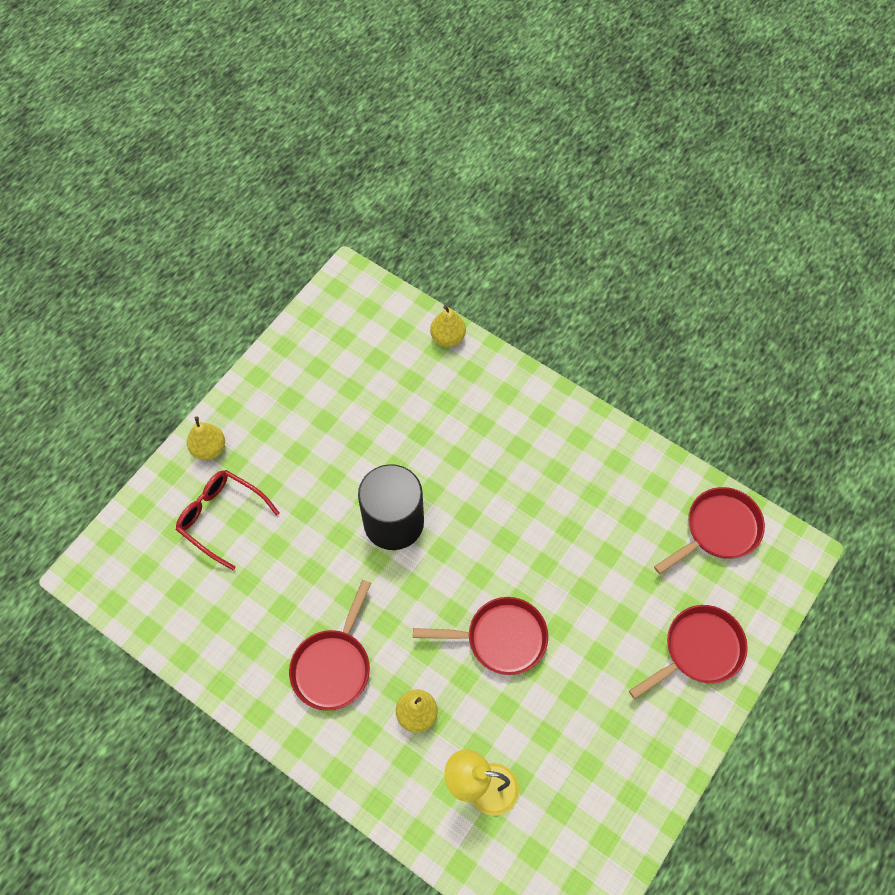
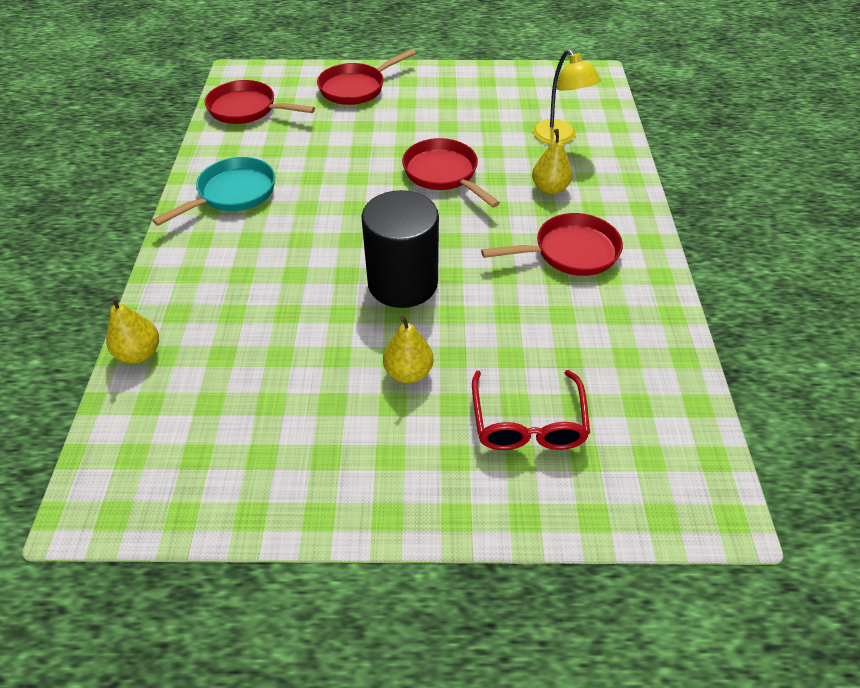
camera: 125 degrees left, 15 degrees down
(209, 448) = (460, 497): yellow pear -> yellow pear (408, 372)
(586, 460) = (233, 193): none -> turquoise pan
(698, 650) = (356, 88): red pan -> red pan turned 60 degrees counterclockwise

